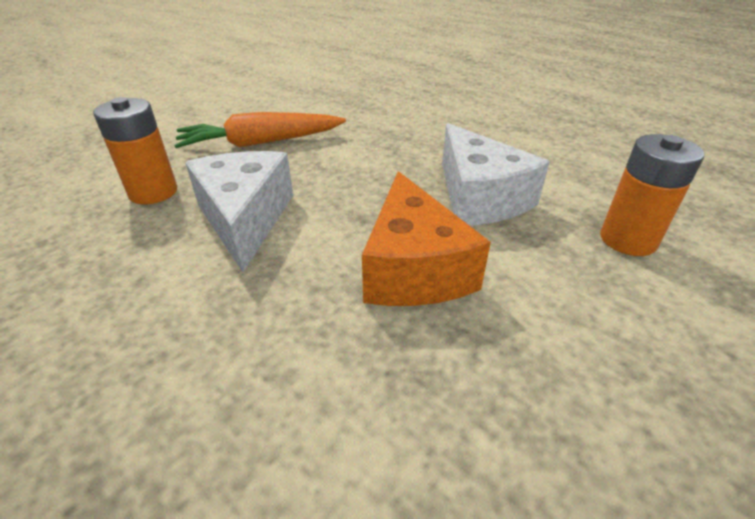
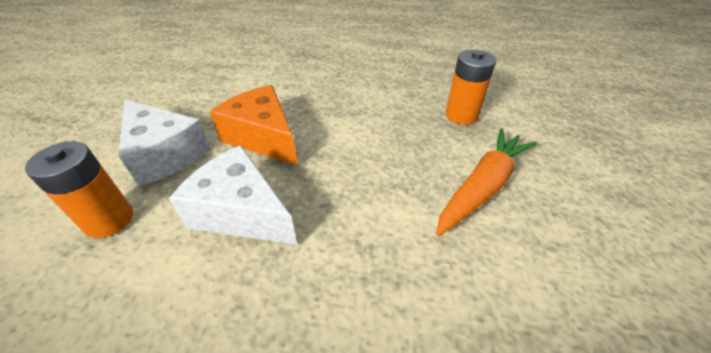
camera: 145 degrees right, 5 degrees up
(245, 219) = (385, 124): white cheese -> white cheese (165, 154)

